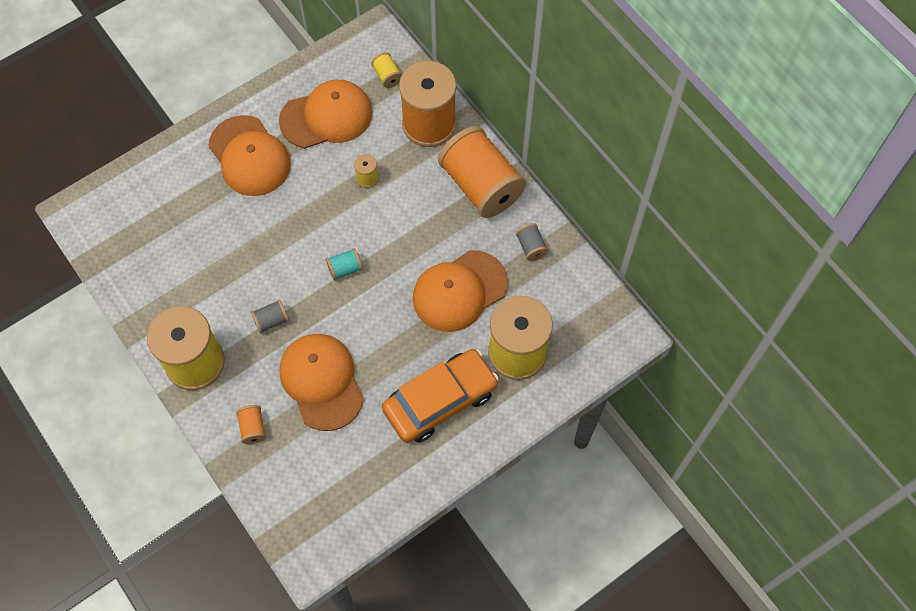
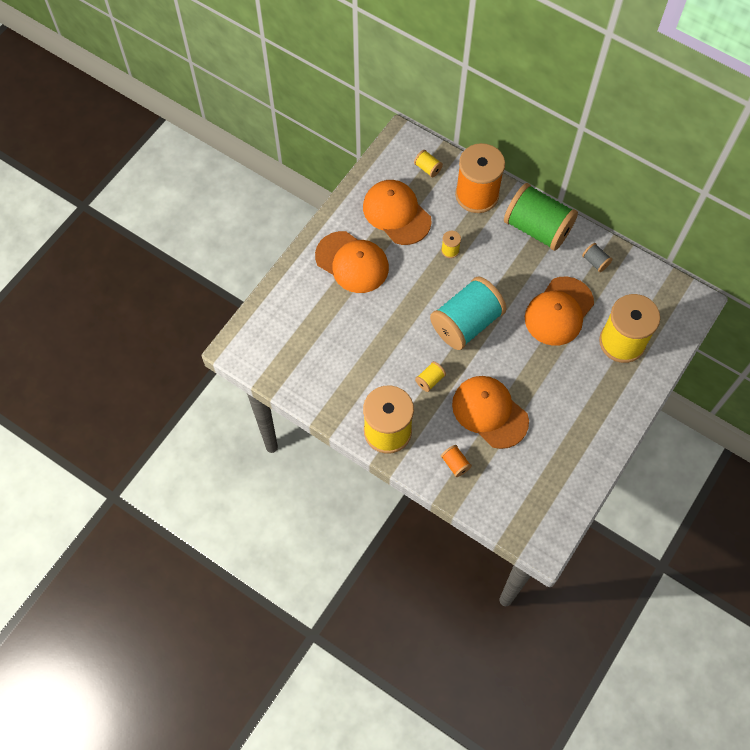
camera: 20 degrees left, 0 degrees up
(271, 320) = (430, 380): grey spool -> yellow spool
(326, 116) = (396, 213): orange cap -> orange cap turned 90 degrees counterclockwise
(345, 268) = (466, 323): turquoise spool -> turquoise spool, size x2.46
(440, 400) = (583, 396): orange car -> none
(481, 185) = (537, 228): orange spool -> green spool

